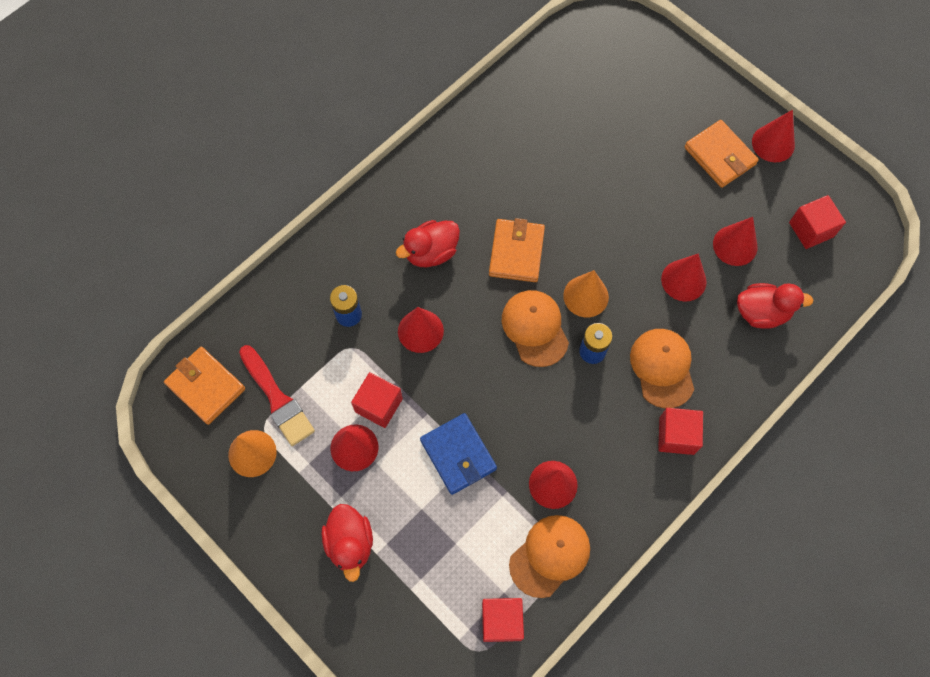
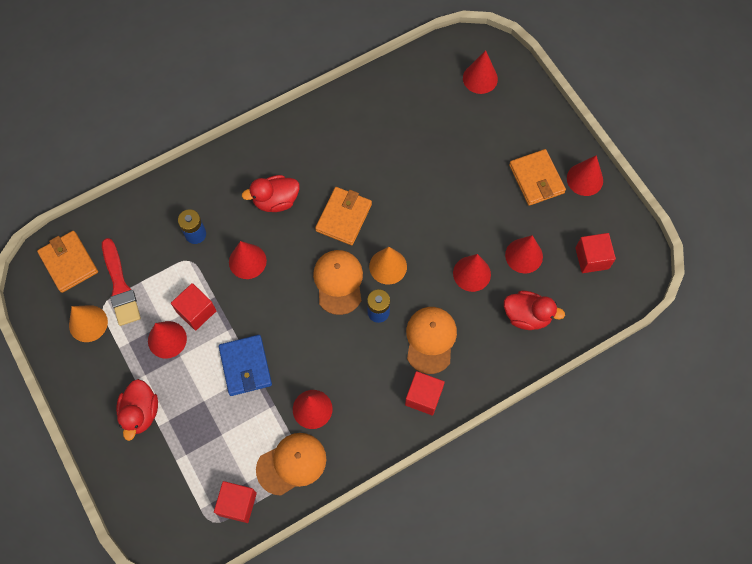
camera: 15 degrees right, 0 degrees up
(619, 58) = (480, 78): none -> red cone

